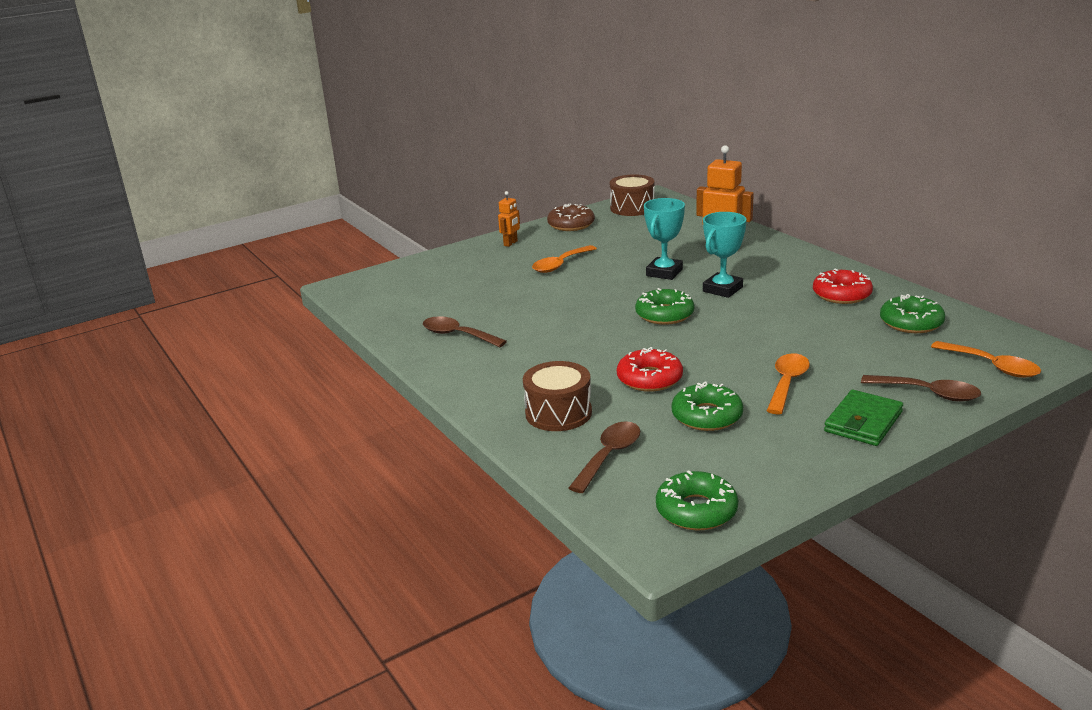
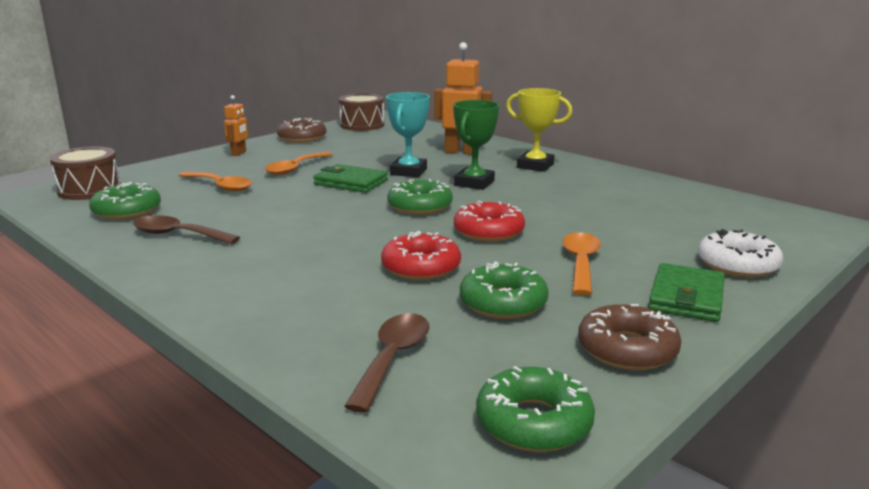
camera: 15 degrees left, 5 degrees down
(558, 413) = (315, 311): brown drum -> brown drum (89, 190)
(608, 284) = (350, 182): none -> green wallet
(722, 289) = (474, 183): turquoise trophy -> green trophy
(790, 269) = (535, 166): none -> yellow trophy
(790, 463) = (627, 349): none -> brown donut
(841, 294) = (596, 183): red donut -> red donut (488, 231)
(911, 322) = (677, 203): green donut -> green donut (127, 211)
(928, 393) = (737, 264): brown spoon -> white donut
(992, 366) = (782, 236): orange spoon -> orange spoon (220, 186)

